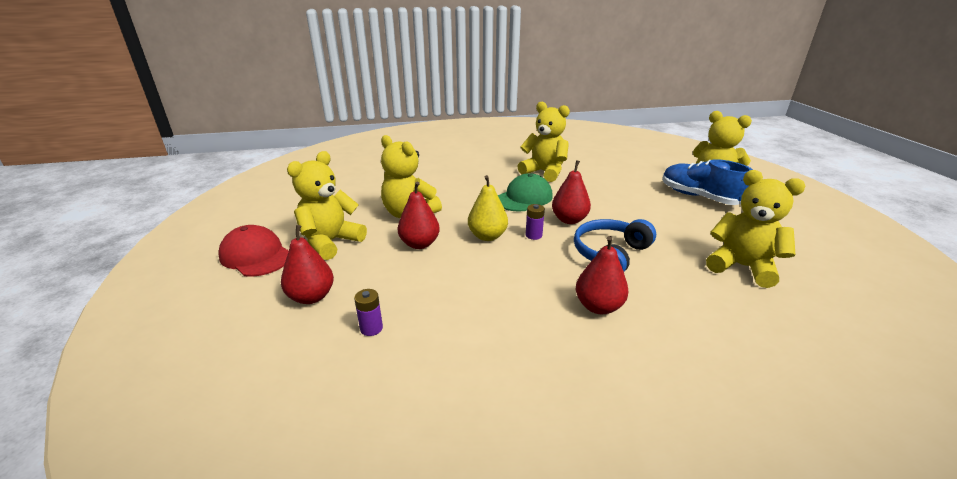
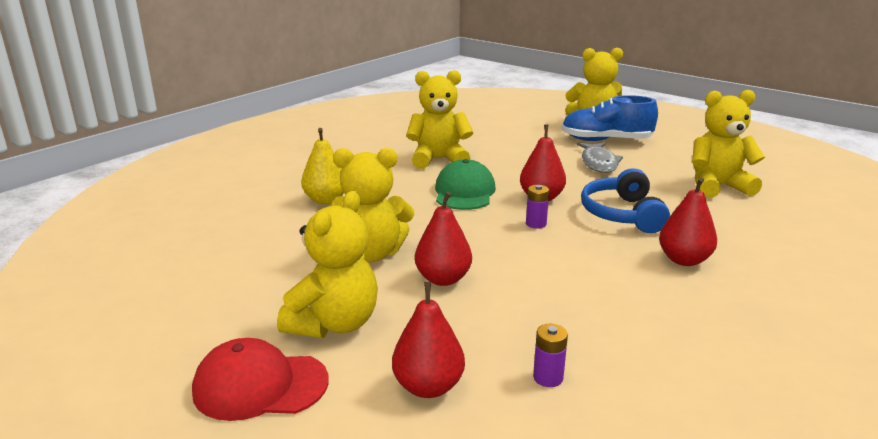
camera: 40 degrees left, 5 degrees down
(330, 242) = (334, 324): yellow teddy bear -> yellow teddy bear turned 150 degrees counterclockwise
(487, 236) = (496, 242): yellow pear -> yellow pear (326, 200)
(660, 211) = (598, 163): none -> grey fish

